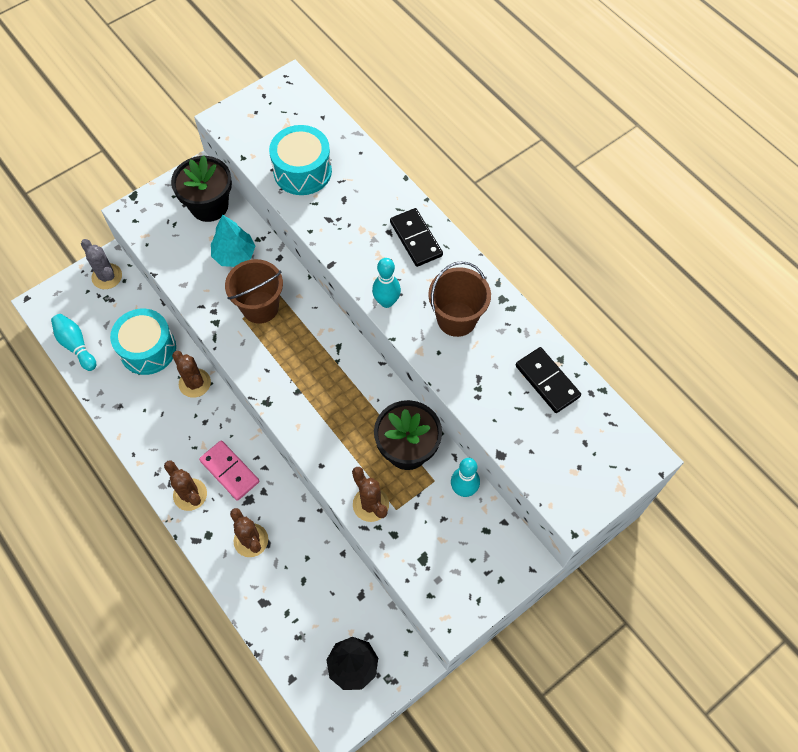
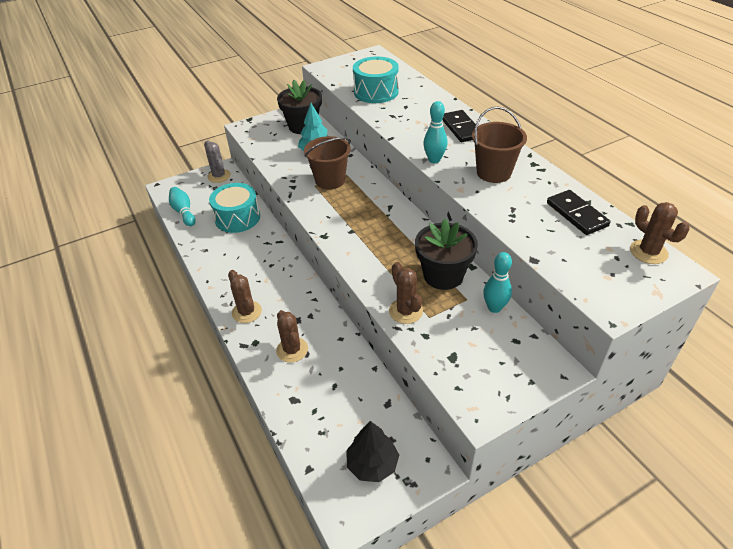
camera: 10 degrees right, 20 degrees down
(194, 383) = (269, 240): brown cactus -> brown cactus (648, 252)
(229, 471) = (284, 299): pink domino -> none

